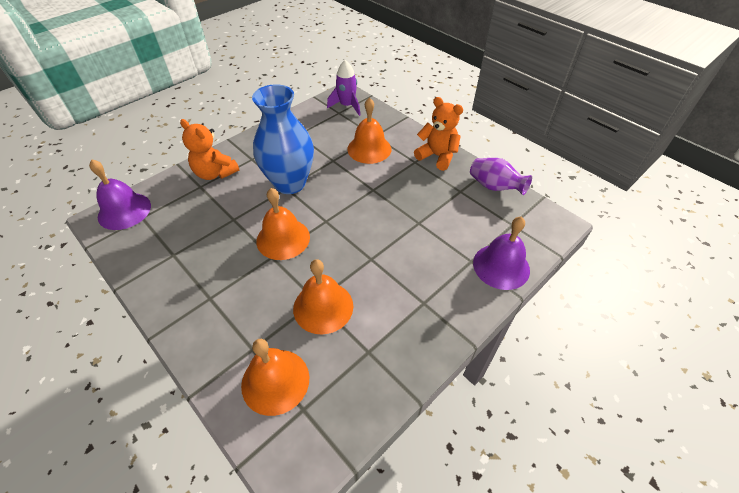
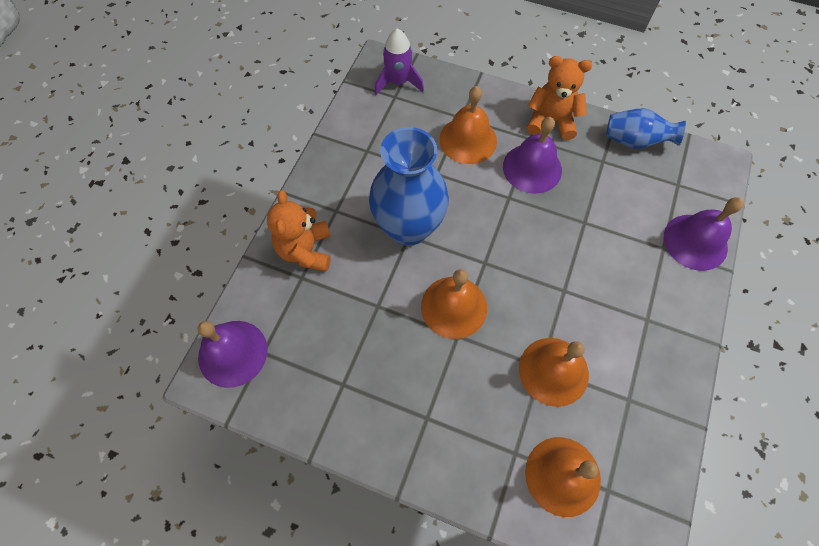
camera: 25 degrees left, 15 degrees up
(215, 173) = (306, 250): orange teddy bear -> orange teddy bear turned 75 degrees clockwise
(403, 178) = (532, 168): none -> purple bell
(494, 187) = (634, 141): purple vase -> blue vase

